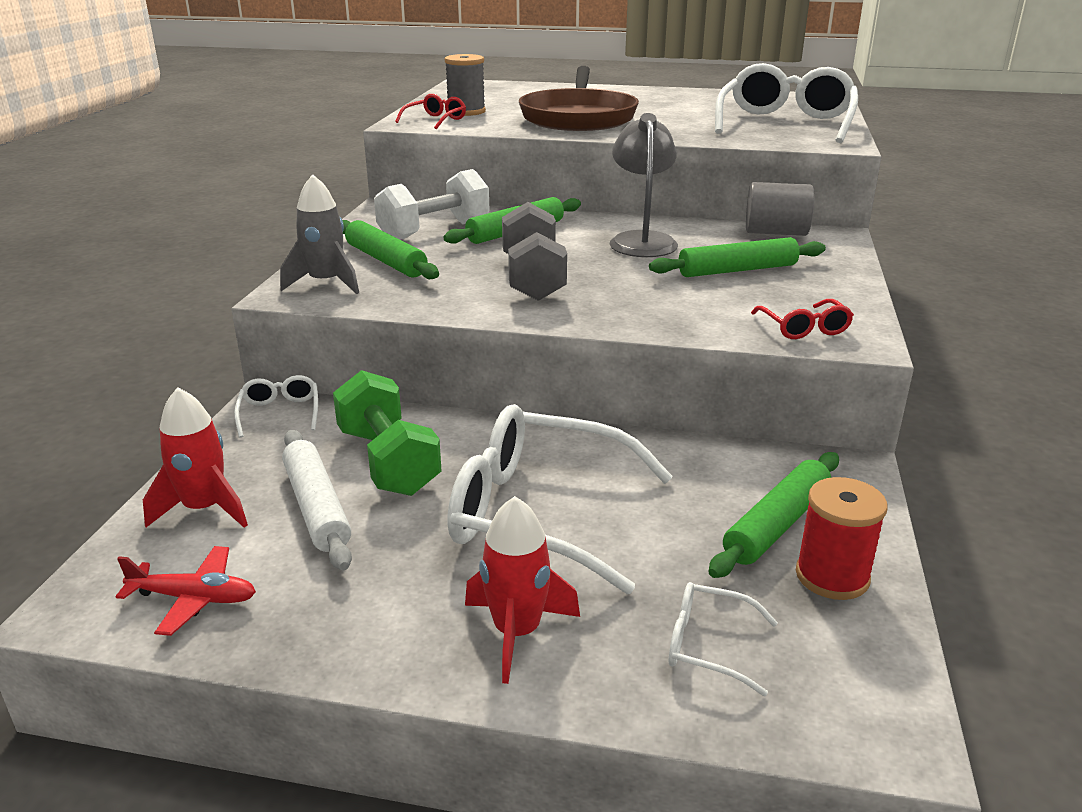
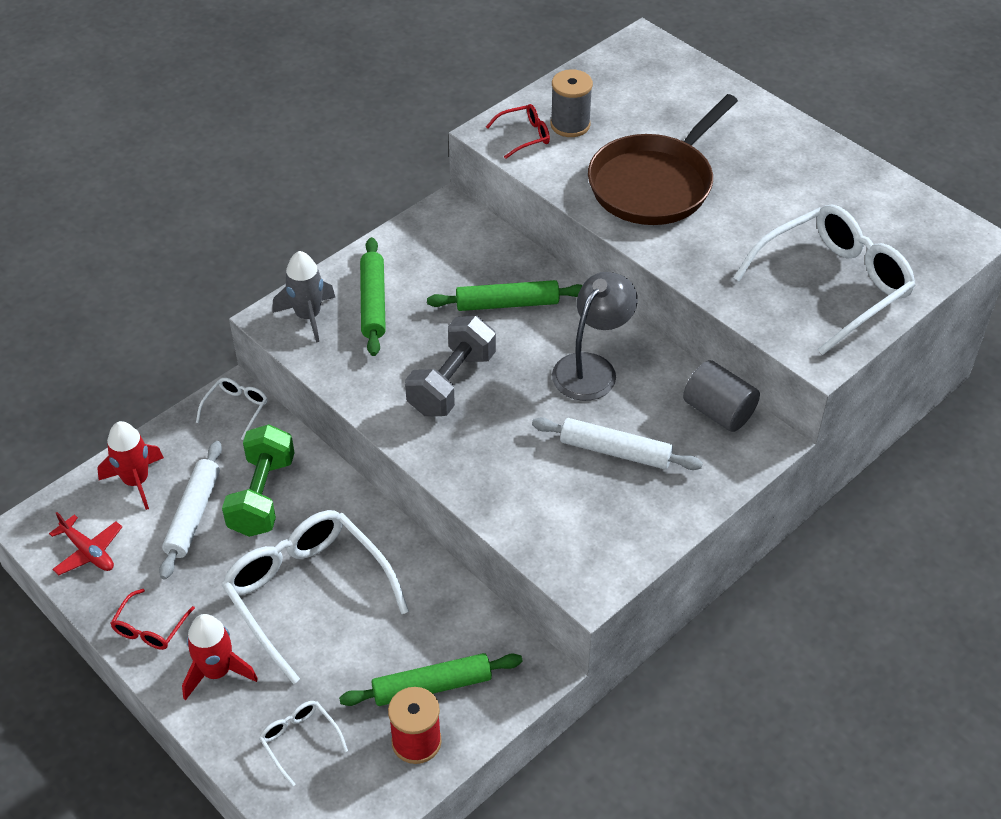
camera: 35 degrees right, 20 degrees up
(434, 231) = (447, 271): white dumbbell -> none
(737, 270) = (615, 451): green rolling pin -> white rolling pin
(804, 328) = (570, 551): red glasses -> red glasses (150, 628)

